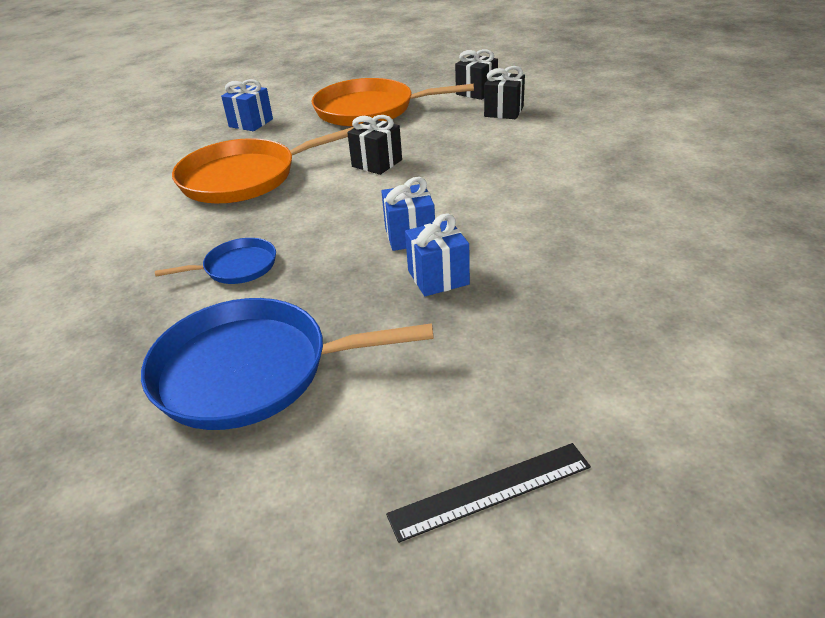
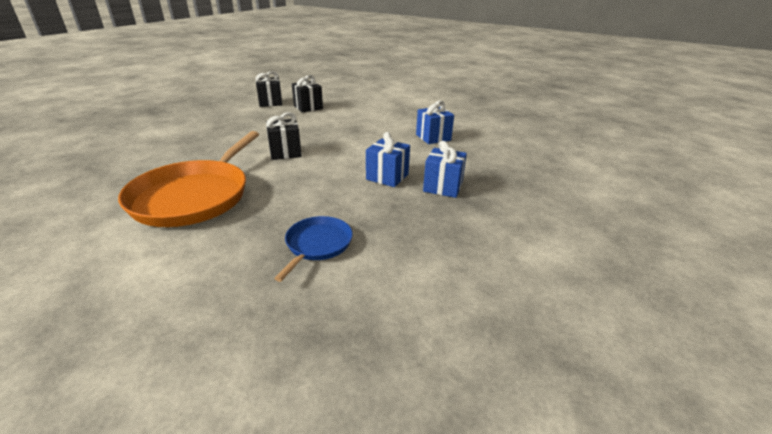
camera: 55 degrees left, 5 degrees down
(251, 123) = (116, 164): blue gift -> blue gift (433, 137)
(251, 371) = (460, 286): blue pan -> none
(370, 110) = (214, 128): orange pan -> none
(490, 490) = (642, 248): black ruler -> none

